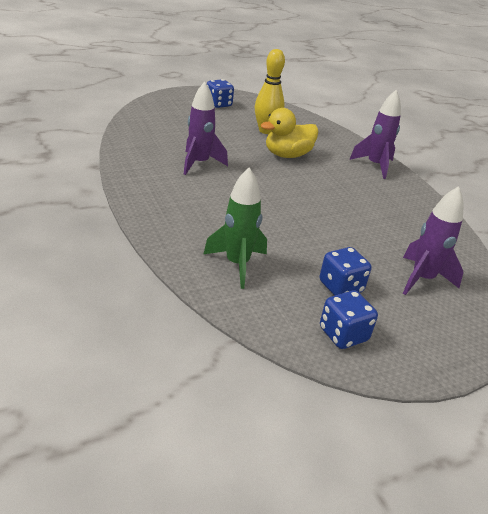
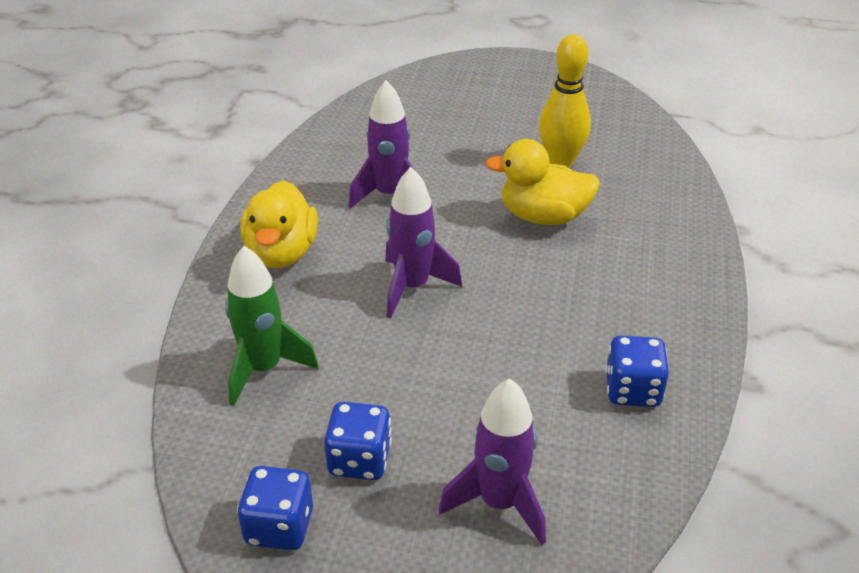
camera: 40 degrees right, 5 degrees up
(173, 206) = (282, 253): none -> yellow duck
(218, 104) = (538, 94): blue dice -> blue dice (632, 390)
(375, 166) = (679, 279): purple rocket -> purple rocket (412, 287)

